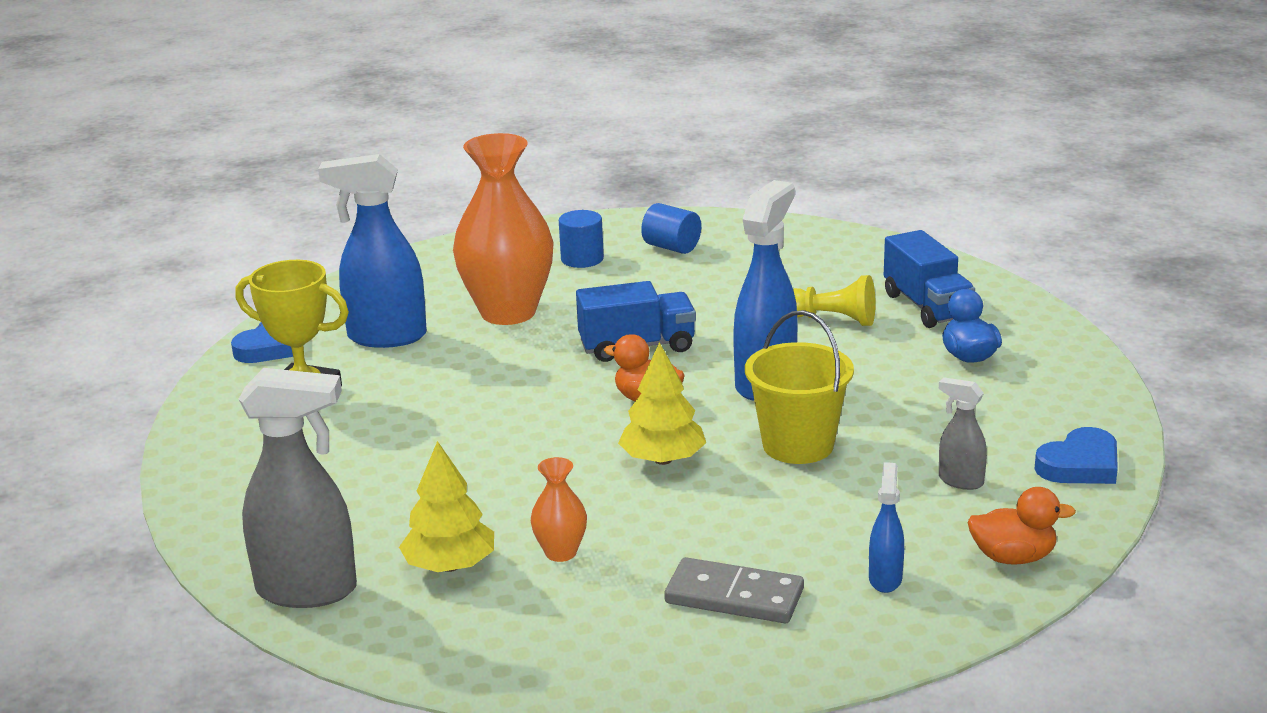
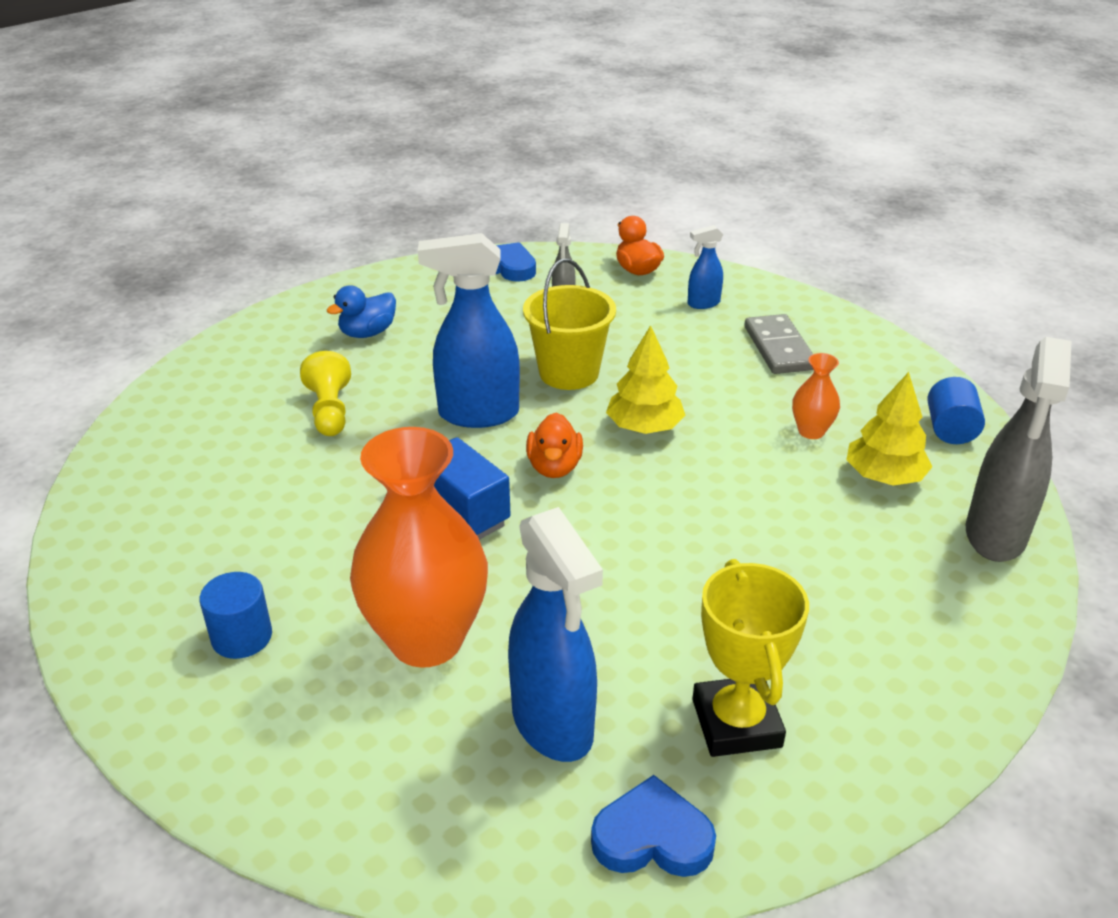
camera: 120 degrees left, 10 degrees up
(308, 590) = (995, 536): grey spray bottle -> grey spray bottle turned 135 degrees counterclockwise
(671, 247) = (181, 571): blue cylinder -> blue cylinder (950, 429)
(927, 306) = (278, 370): blue truck -> none

